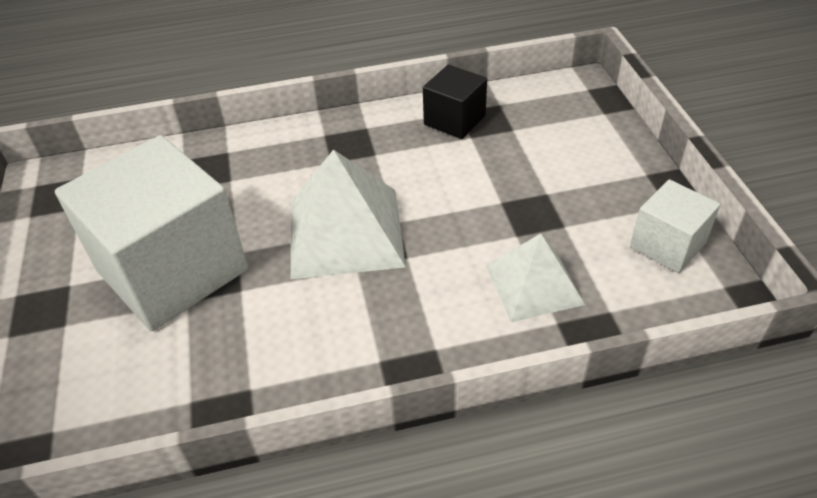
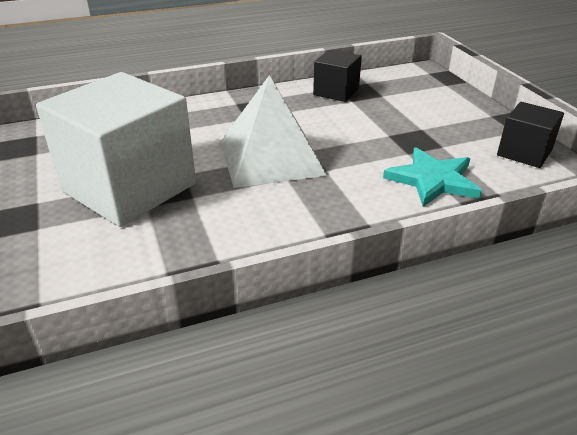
camera: 10 degrees left, 10 degrees down
(534, 284) = (433, 180): white pyramid -> turquoise star
(667, 245) = (524, 153): white cube -> black cube

